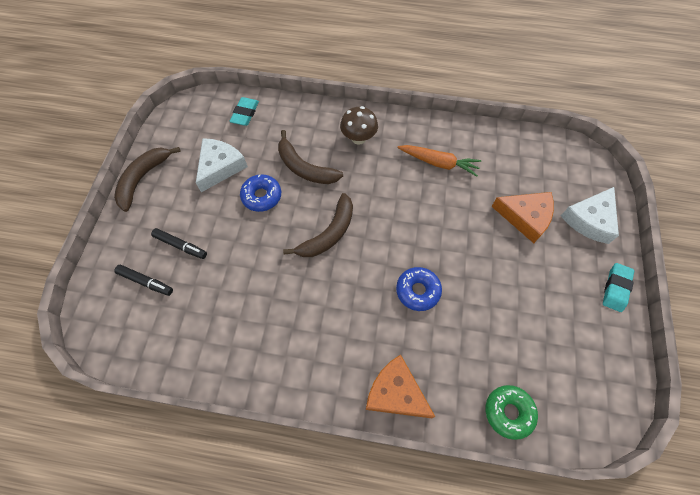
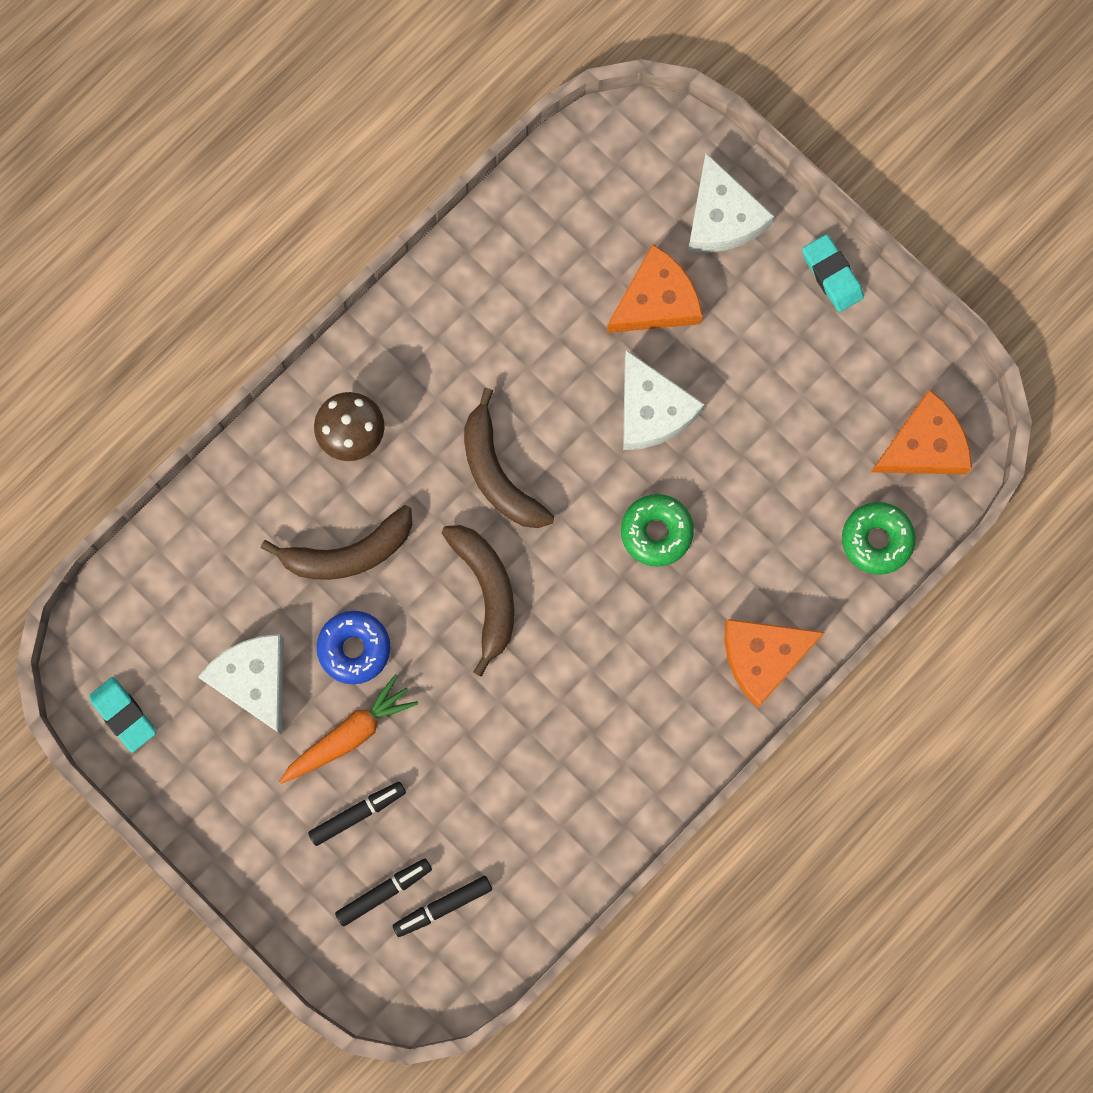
camera: 55 degrees left, 15 degrees up
(143, 179) = (191, 810): brown banana -> brown banana (498, 473)
(152, 314) = (443, 906): none -> black marker
(245, 114) = (172, 580): turquoise eraser -> turquoise eraser (123, 715)
(417, 291) = (656, 532): blue donut -> green donut
(439, 163) = (483, 348): orange carrot -> orange carrot (349, 734)
(474, 249) = (652, 410): none -> white cheese
(581, 401) = (923, 445): none -> orange cheese

